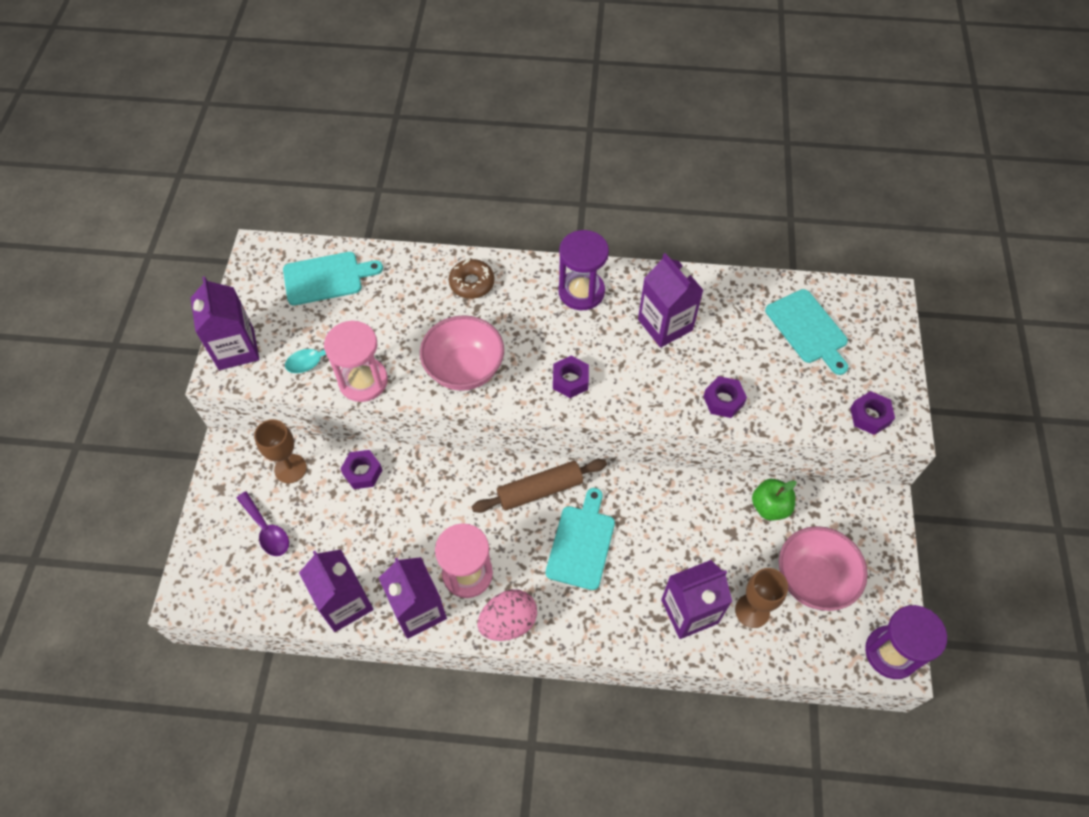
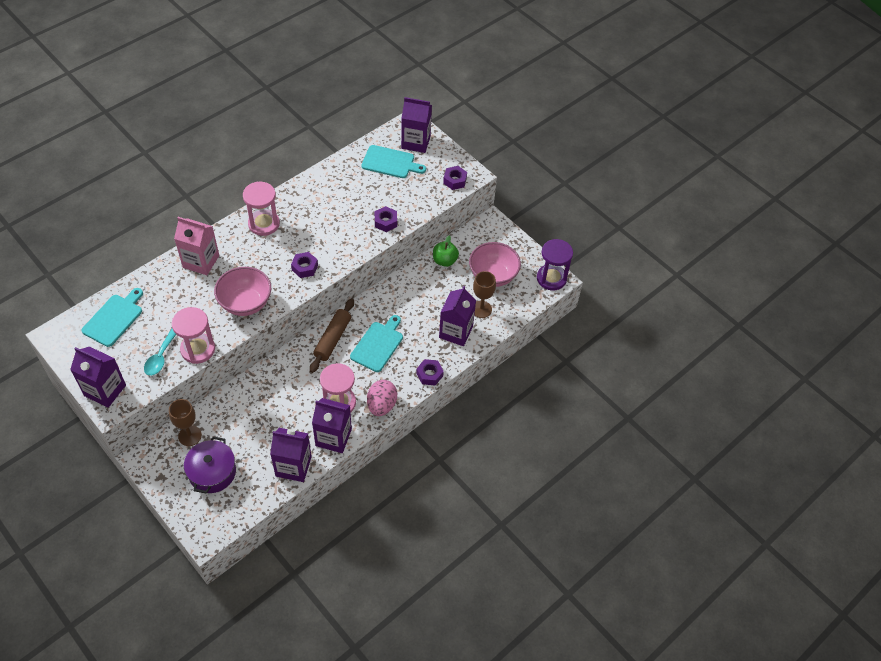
camera: 50 degrees left, 5 degrees down
(267, 530) = (212, 472): purple spoon -> purple pot
(362, 472) = (232, 405): purple nut -> purple nut (429, 374)
(472, 283) = (201, 261): brown donut -> pink carton
(581, 292) = (264, 224): purple hourglass -> pink hourglass
(581, 543) = (378, 345): turquoise cutting board -> turquoise cutting board turned 60 degrees clockwise
(665, 325) = (322, 209): purple carton -> purple carton (416, 142)

